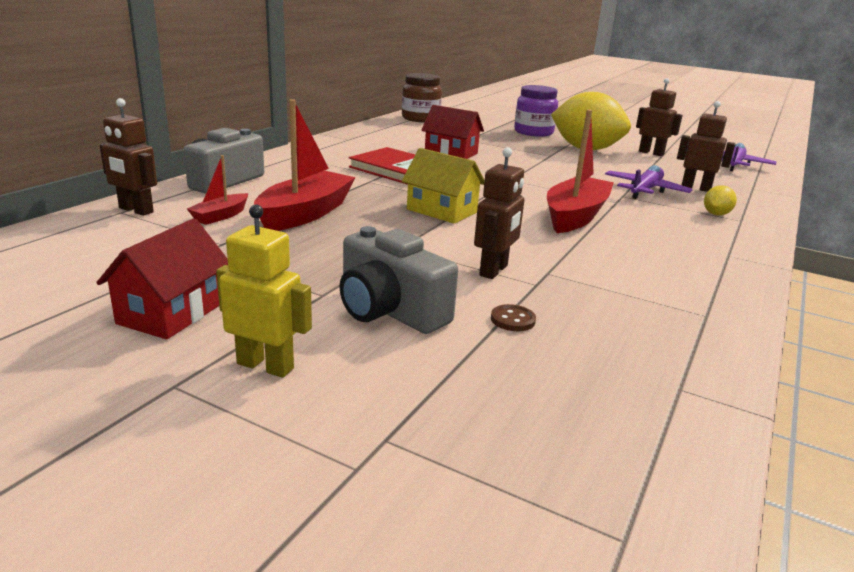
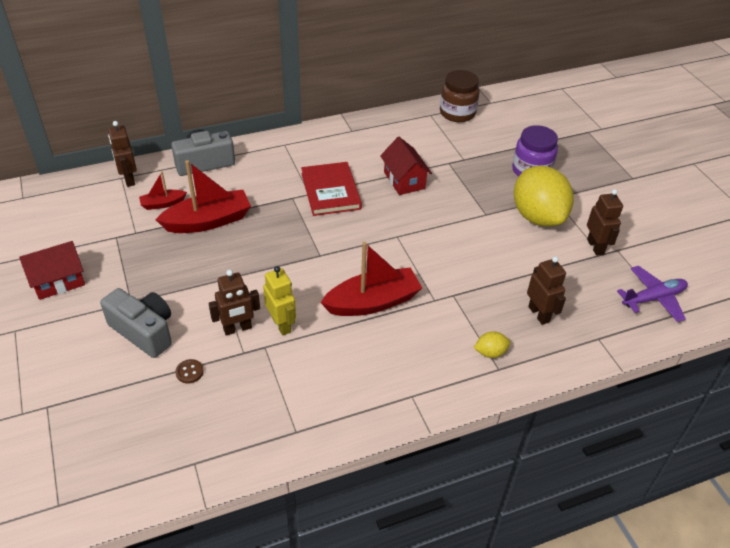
camera: 40 degrees right, 20 degrees up
(265, 366) = (54, 338): yellow robot -> yellow robot (281, 324)
(389, 311) = (144, 331): grey camera -> grey camera turned 135 degrees clockwise
(441, 211) = (291, 254): yellow house -> none
(645, 190) = (484, 297): purple plane -> none

